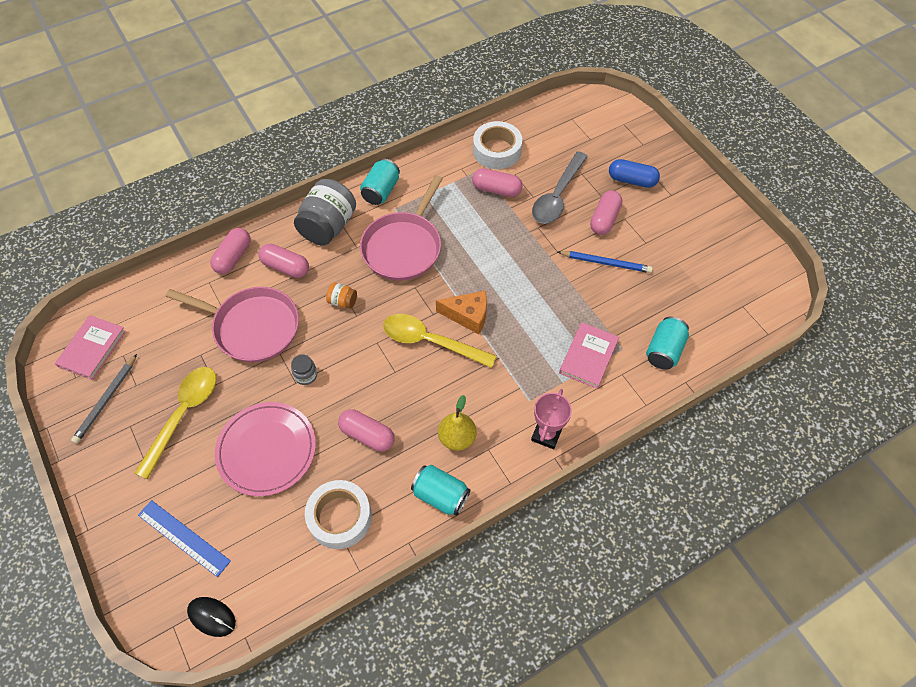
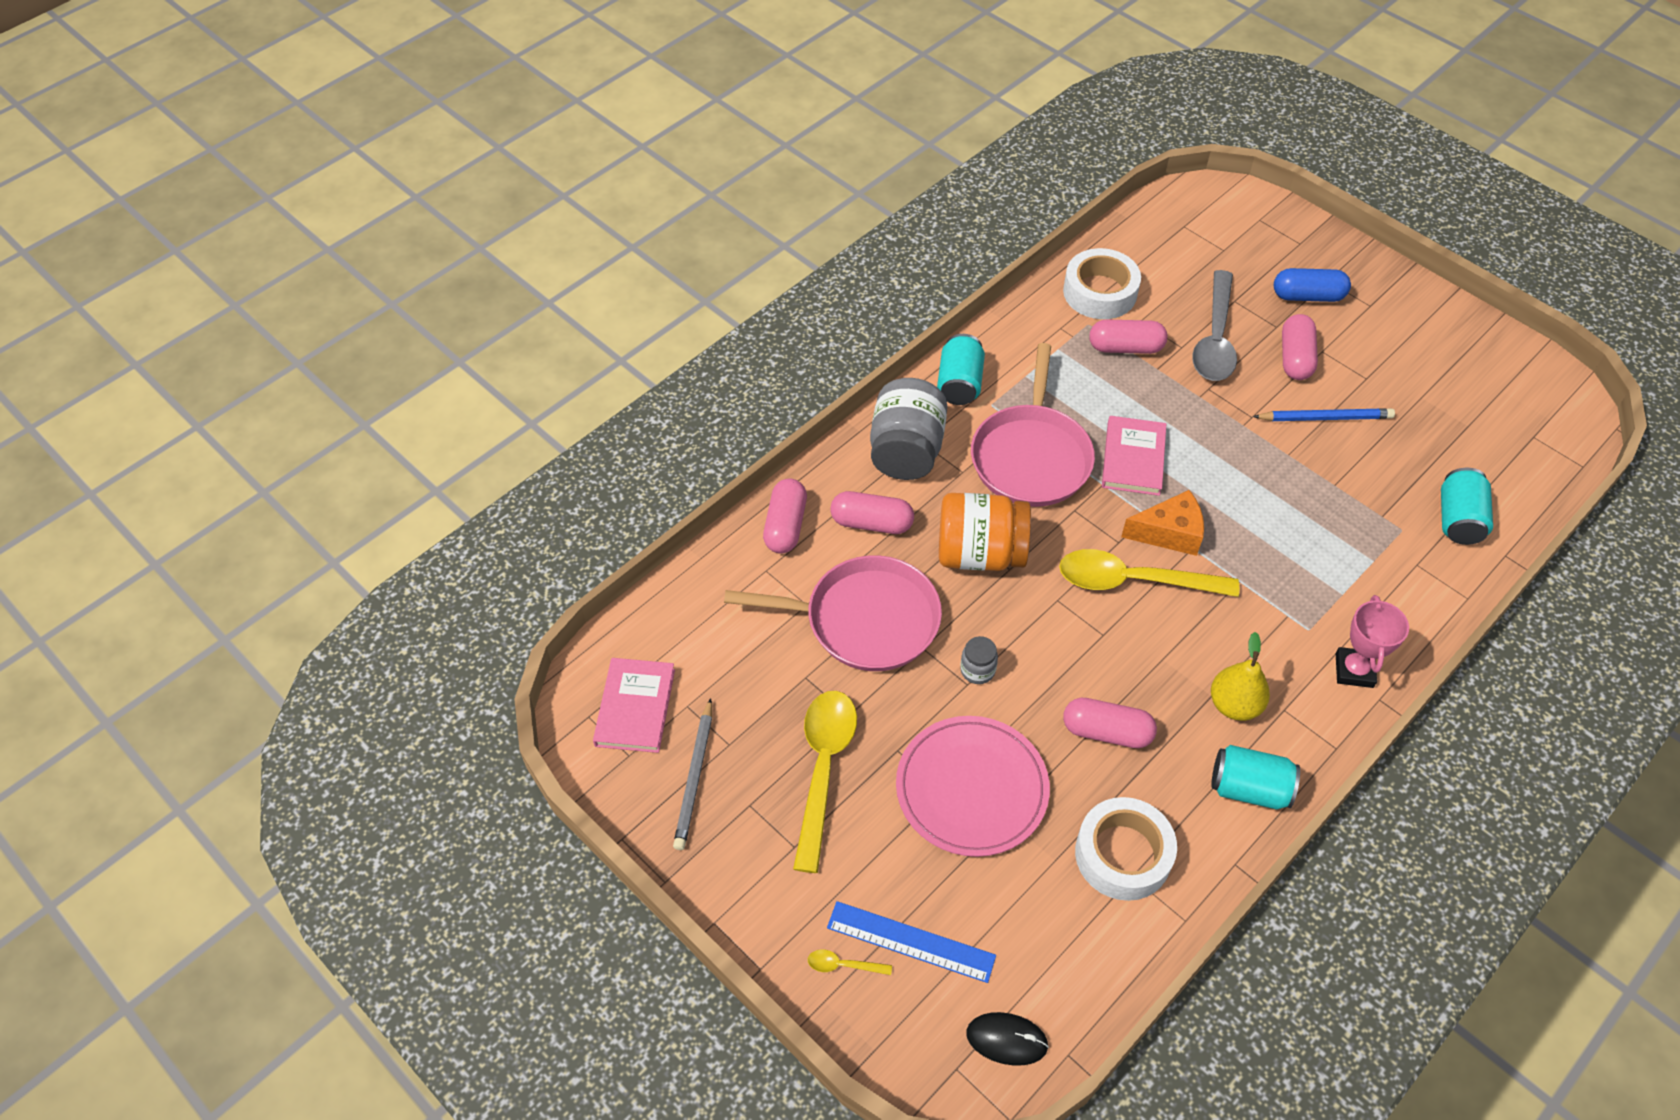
camera: 15 degrees left, 5 degrees down
(136, 541) = (842, 965): none -> yellow spoon
(342, 301) = (980, 553): orange jar -> orange jar, size x2.20
(588, 356) = (1361, 551): pink book -> pink book (1133, 458)

